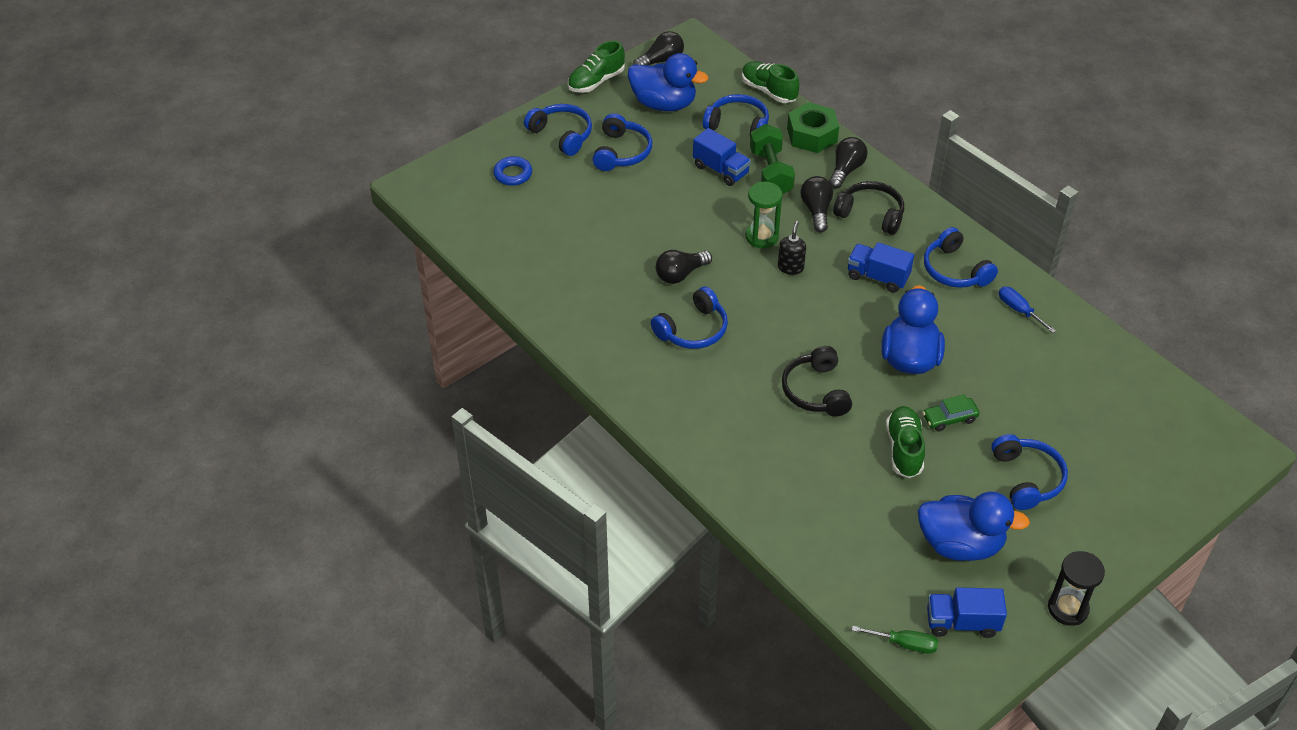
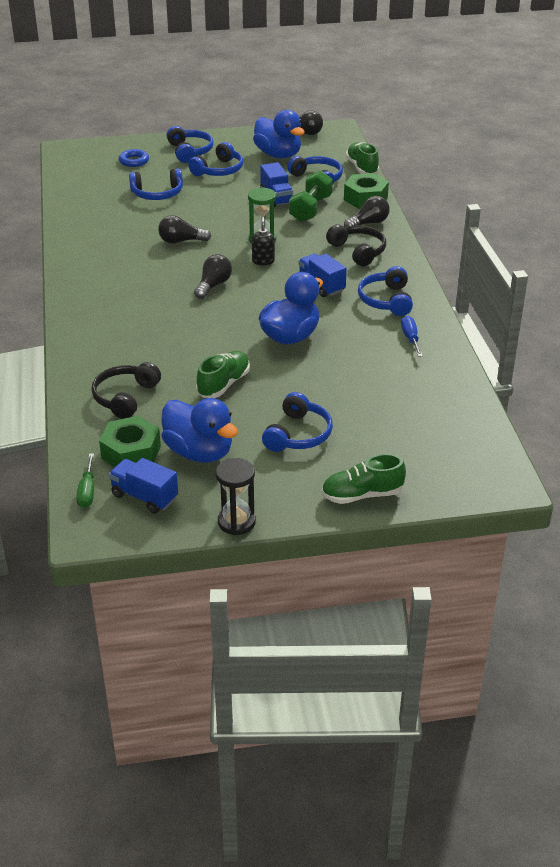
camera: 30 degrees right, 10 degrees down
(596, 81) = (246, 132): green shoe -> green shoe (362, 495)
(693, 329) = (153, 271): blue headphones -> blue headphones (157, 194)
(790, 267) = (263, 261): black soap dispenser -> black soap dispenser turned 45 degrees counterclockwise
(816, 211) = (319, 238): black light bulb -> black light bulb (213, 285)
(816, 391) = (199, 331): black headphones -> black headphones (125, 397)
(899, 576) = (131, 452): none -> green nut
(904, 644) = (87, 491): green screwdriver -> green screwdriver turned 45 degrees clockwise
(949, 418) = (279, 379): green car -> none

